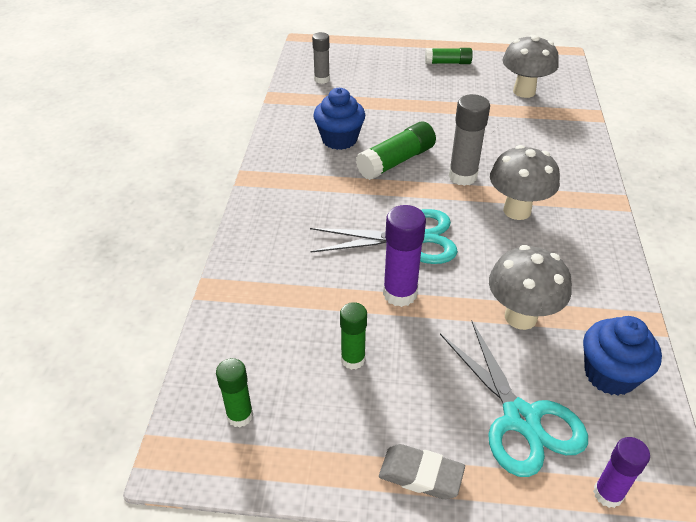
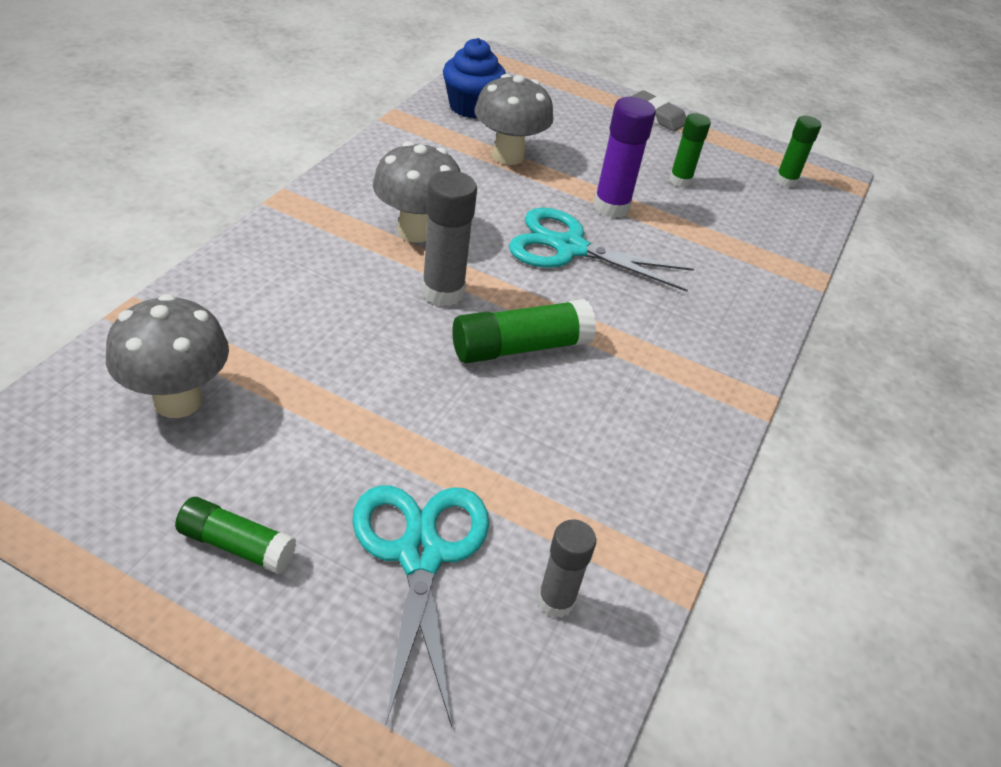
camera: 165 degrees left, 0 degrees up
(339, 139) = (588, 420): blue cupcake -> none
(521, 419) = (564, 112): turquoise scissors -> turquoise scissors (420, 554)
(608, 494) = (537, 73): purple glue stick -> none

